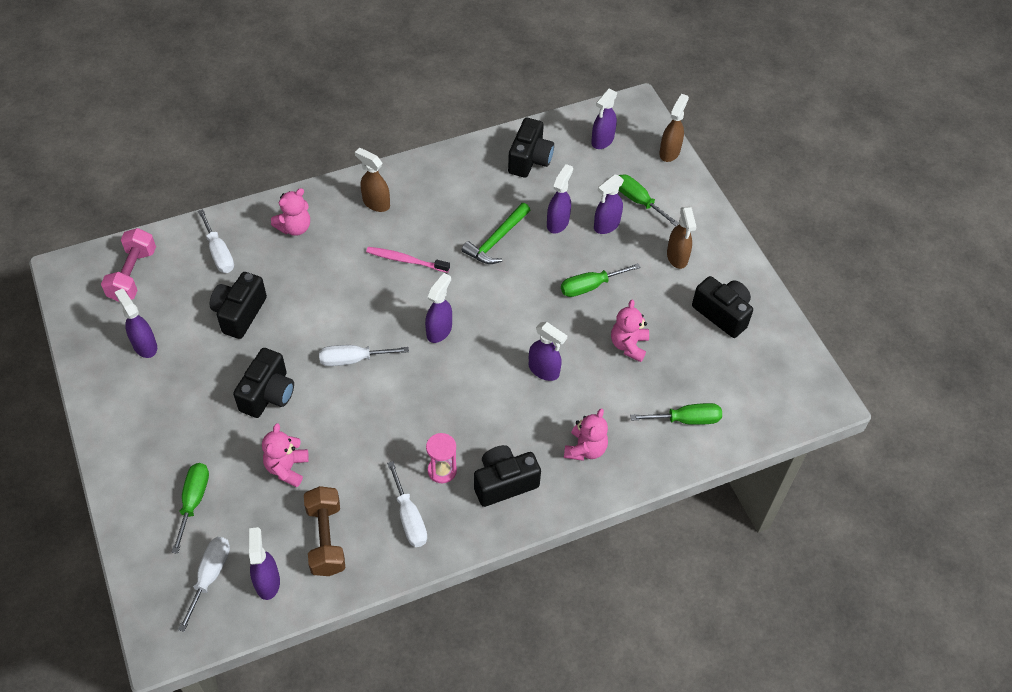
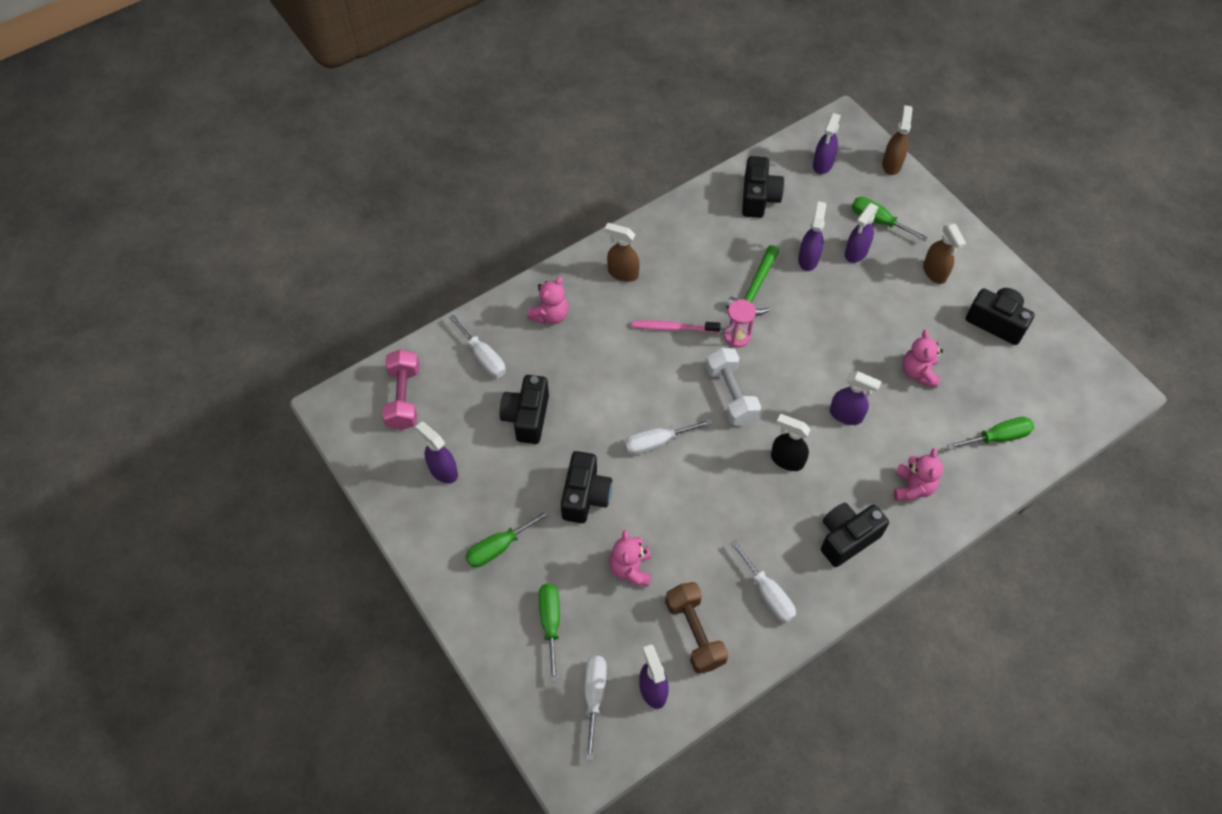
camera: 10 degrees left, 5 degrees up
(439, 330) = (731, 395): purple spray bottle -> white dumbbell
(442, 470) = (783, 538): pink hourglass -> pink hourglass (737, 336)
(471, 400) = (786, 460): none -> black spray bottle
(590, 286) = (861, 319): green screwdriver -> green screwdriver (499, 547)

